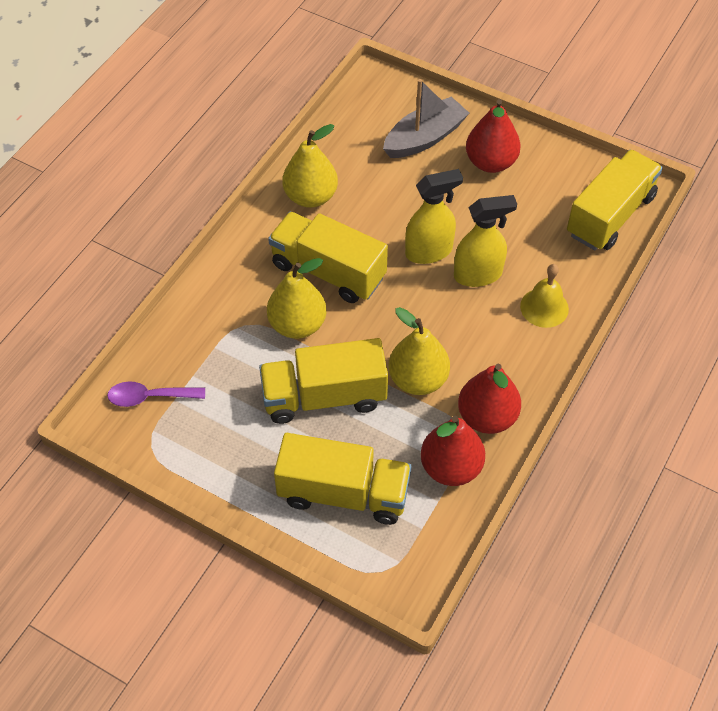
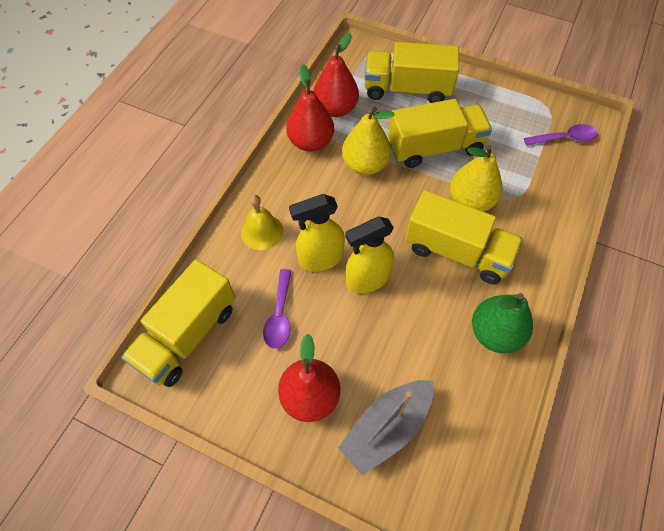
camera: 175 degrees right, 5 degrees up
(310, 197) = (495, 333): yellow pear -> green pear
(520, 225) = (279, 315): none -> purple spoon

